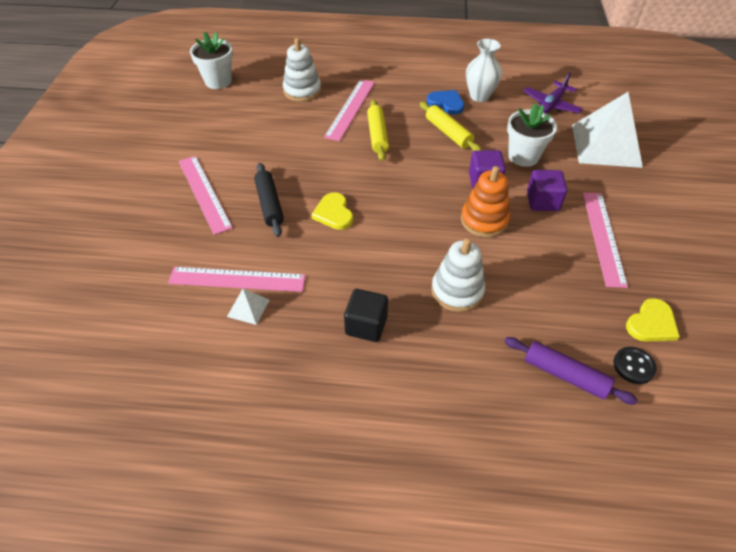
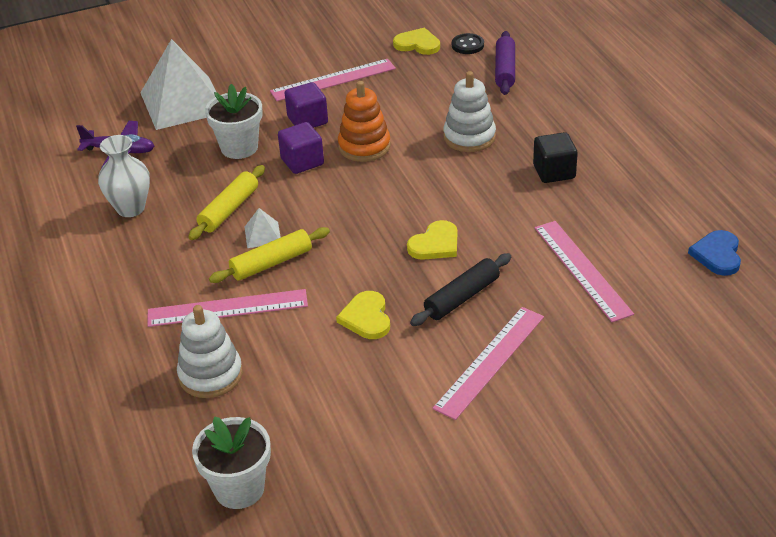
camera: 115 degrees left, 10 degrees down
(248, 308) = (605, 246): white pyramid -> white pyramid (262, 235)
(291, 157) = (366, 318): none -> yellow heart
(446, 103) = (164, 230): blue heart -> blue heart (717, 255)

